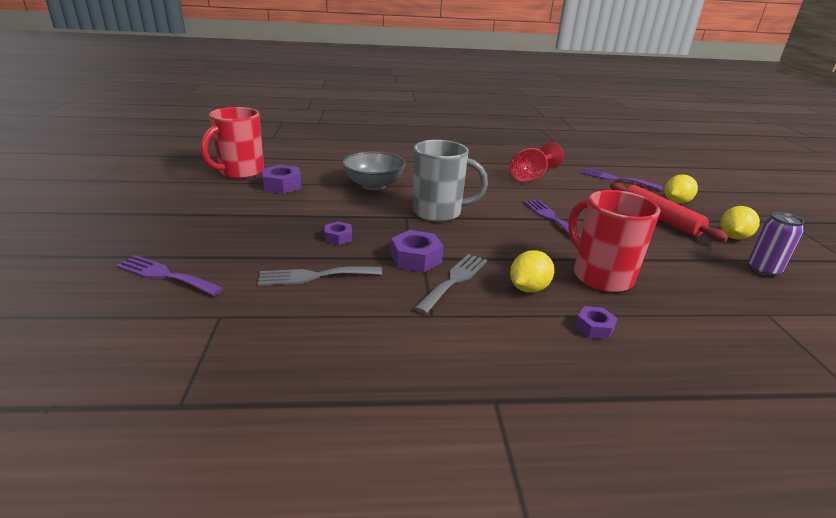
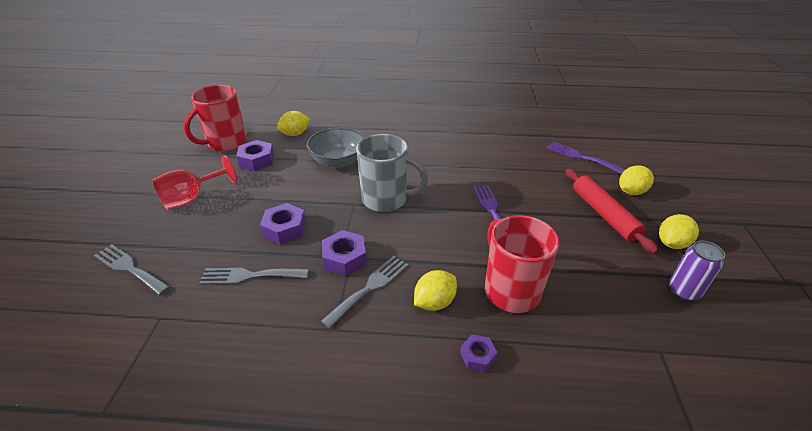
camera: 10 degrees right, 10 degrees up
(165, 275) = (129, 268): purple fork -> grey fork
(316, 165) = (295, 134): none -> yellow lemon
(338, 237) = (285, 229): purple nut -> purple nut, size x1.64
(531, 177) = (493, 153): red goblet -> red goblet (192, 198)

